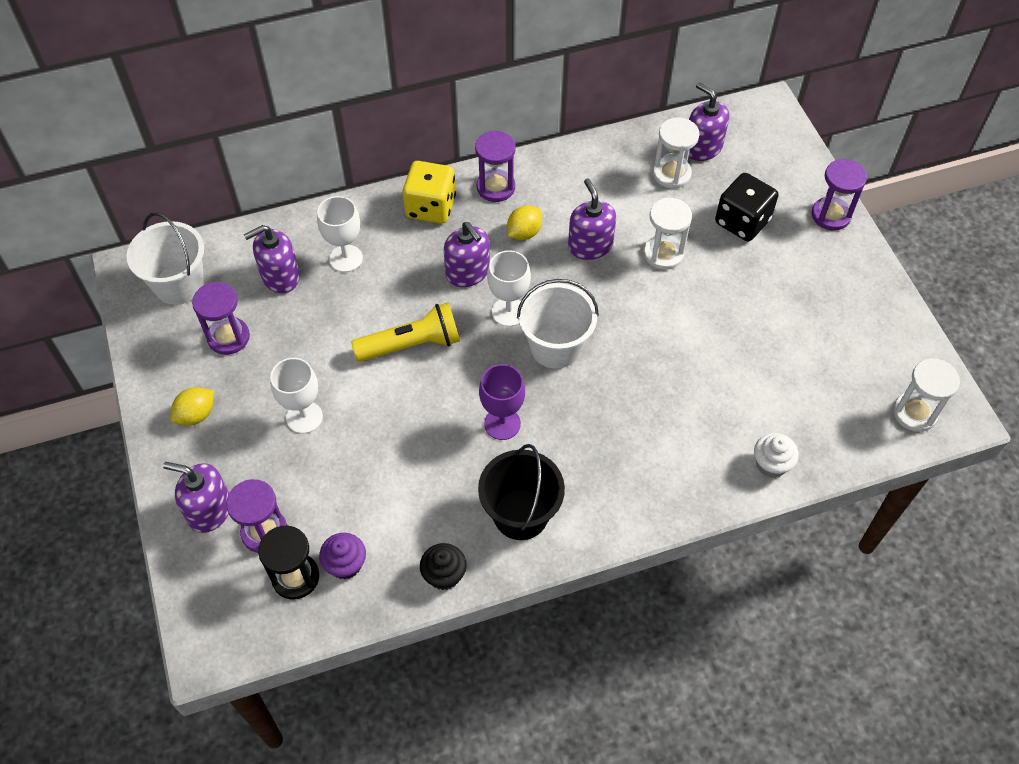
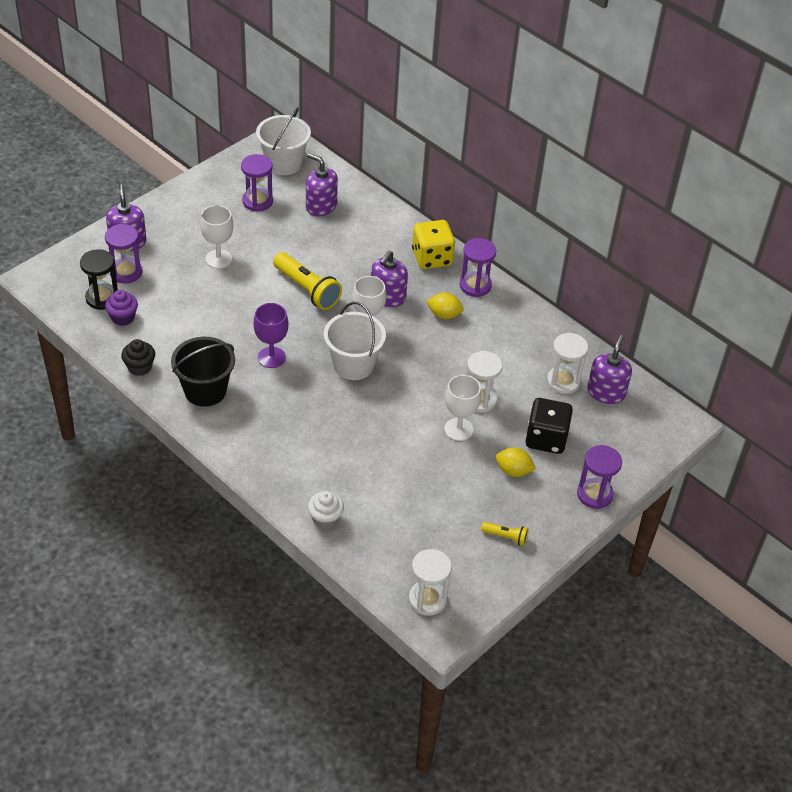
camera: 60 degrees right, 10 degrees down
(196, 415) = (191, 210): yellow lemon -> yellow lemon (513, 471)
(346, 258) = (357, 232): white goblet -> white goblet (458, 429)
(590, 245) = (458, 355): purple soap dispenser -> none
(857, 311) = (505, 537): none -> yellow flashlight

